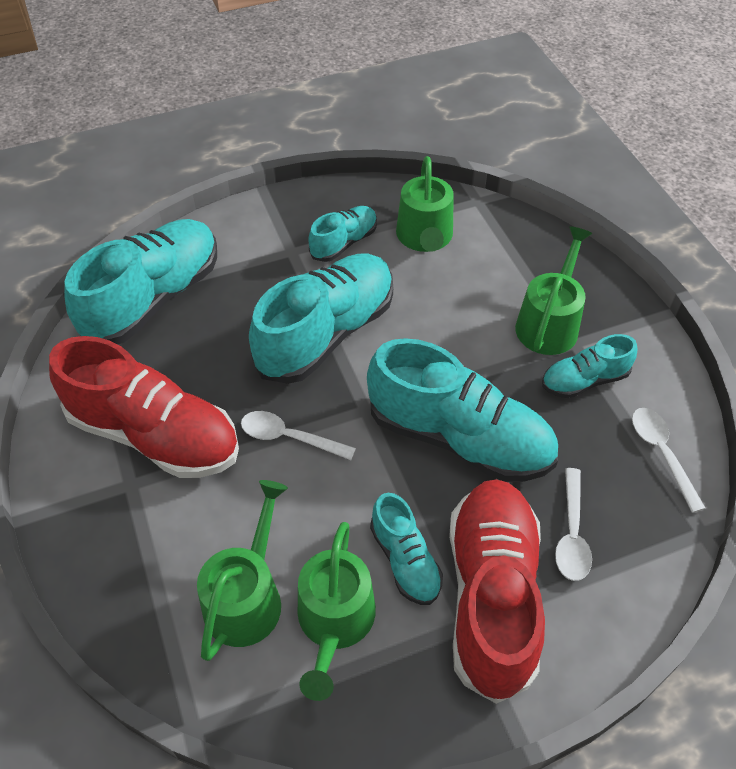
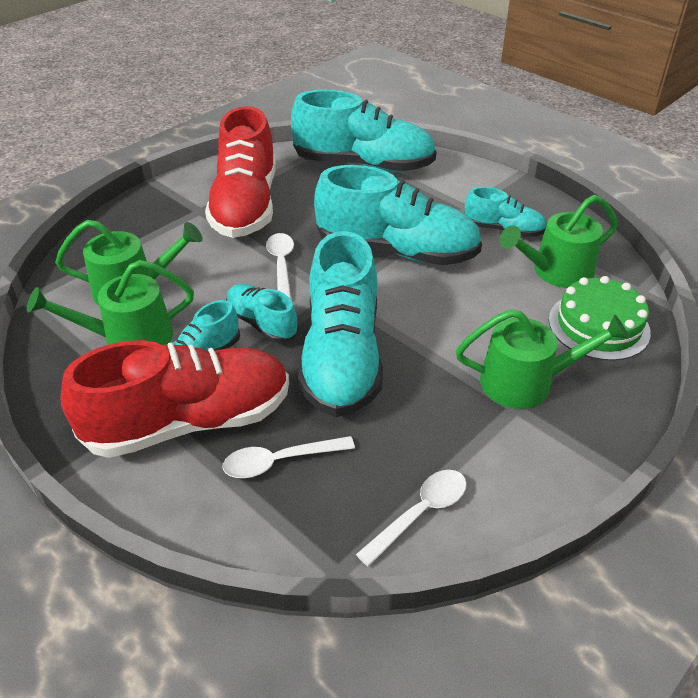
camera: 65 degrees right, 10 degrees down
(506, 246) = (598, 325): none -> green cake
(584, 380) = (472, 427): turquoise shoe -> turquoise shoe (262, 323)

